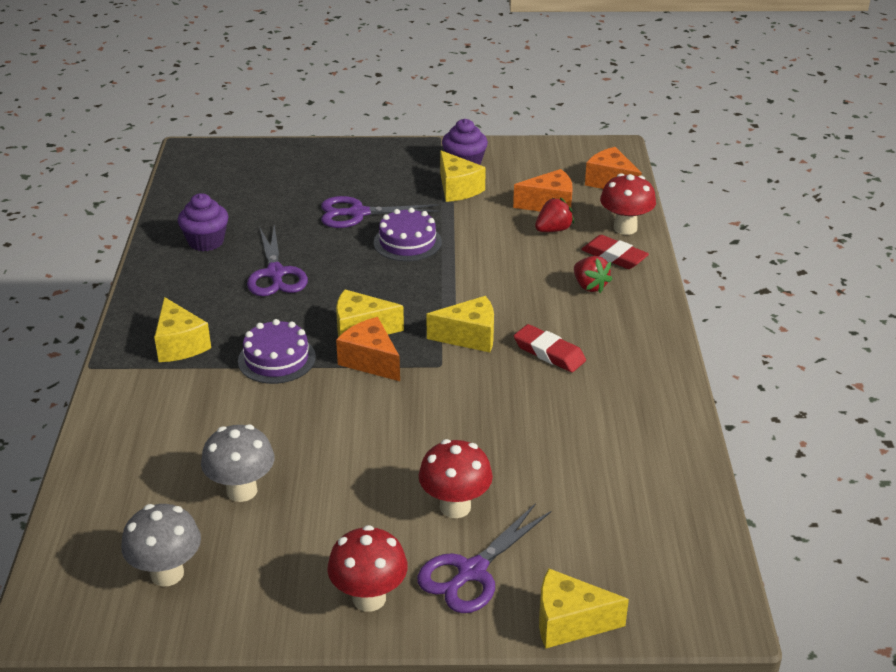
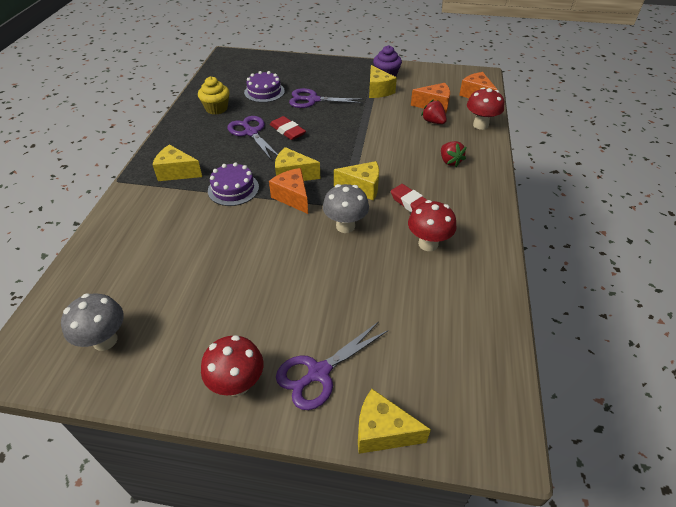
camera: 10 degrees right, 10 degrees up
(180, 345) = (177, 172): yellow cheese -> yellow cheese turned 120 degrees clockwise
(206, 242) = (216, 108): purple cupcake -> yellow cupcake
(242, 491) = (178, 282): grey mushroom -> grey mushroom (345, 226)
(275, 273) = (251, 132): purple scissors -> purple scissors turned 150 degrees clockwise
(407, 242) = (338, 121): purple cake -> purple cake (264, 92)
(455, 507) = (320, 315): red mushroom -> red mushroom (428, 244)
(553, 230) = (433, 122): red strawberry -> red strawberry turned 105 degrees counterclockwise
(614, 256) = (470, 143): red eraser -> red eraser (287, 131)

